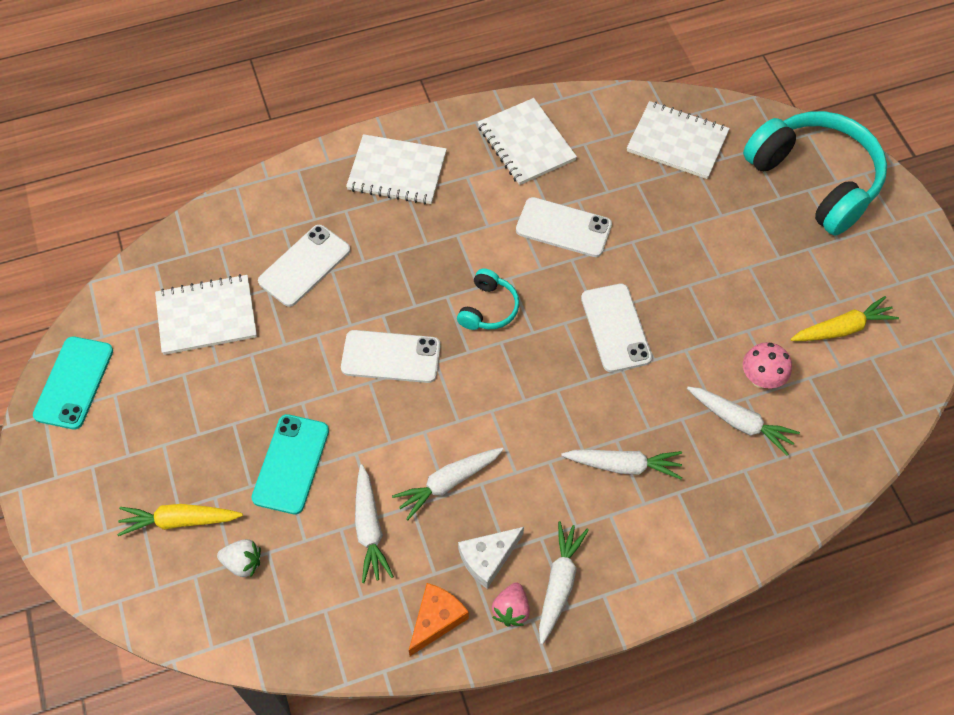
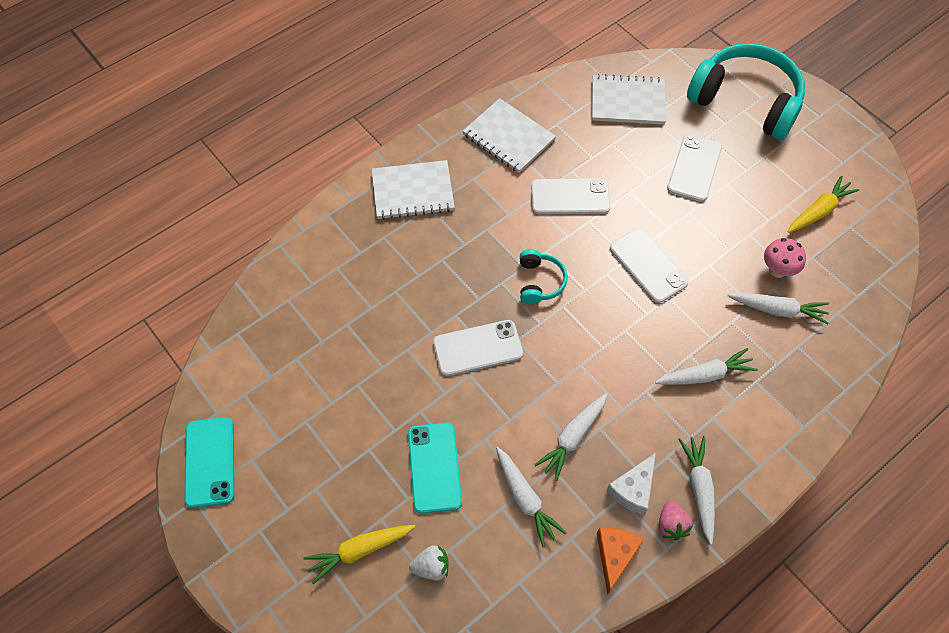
camera: 20 degrees left, 0 degrees up
(206, 316) = (303, 364): white notebook -> none
(304, 266) = (370, 294): white phone -> white phone (694, 168)

